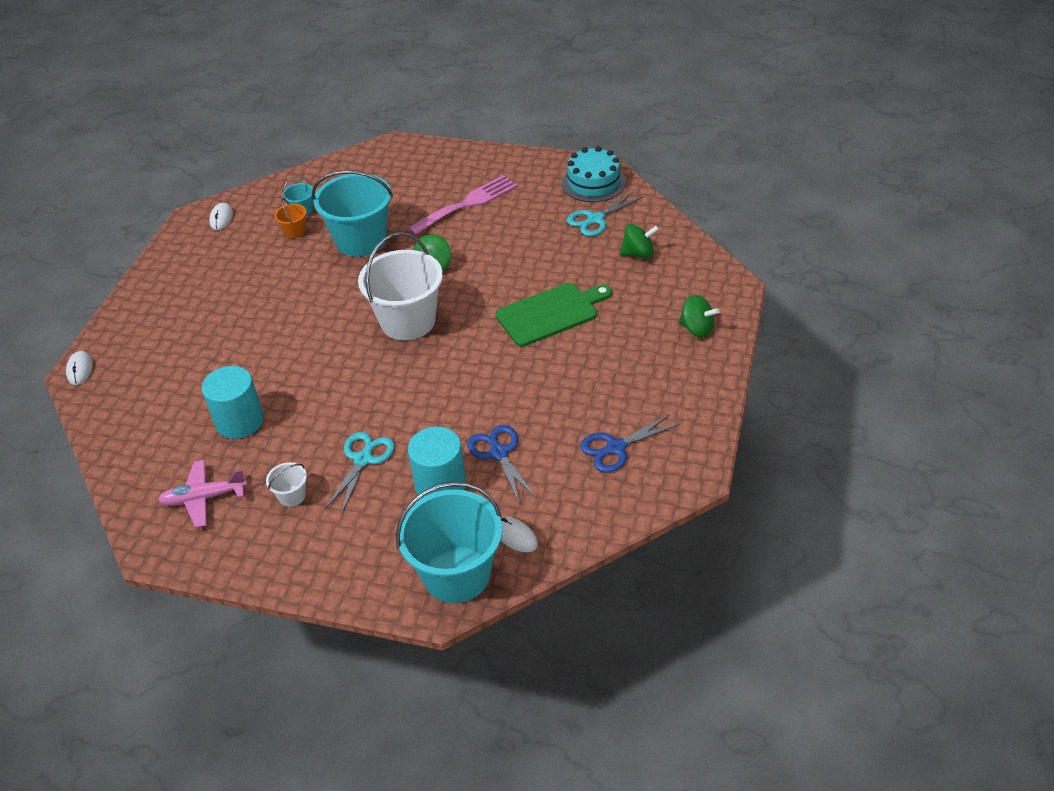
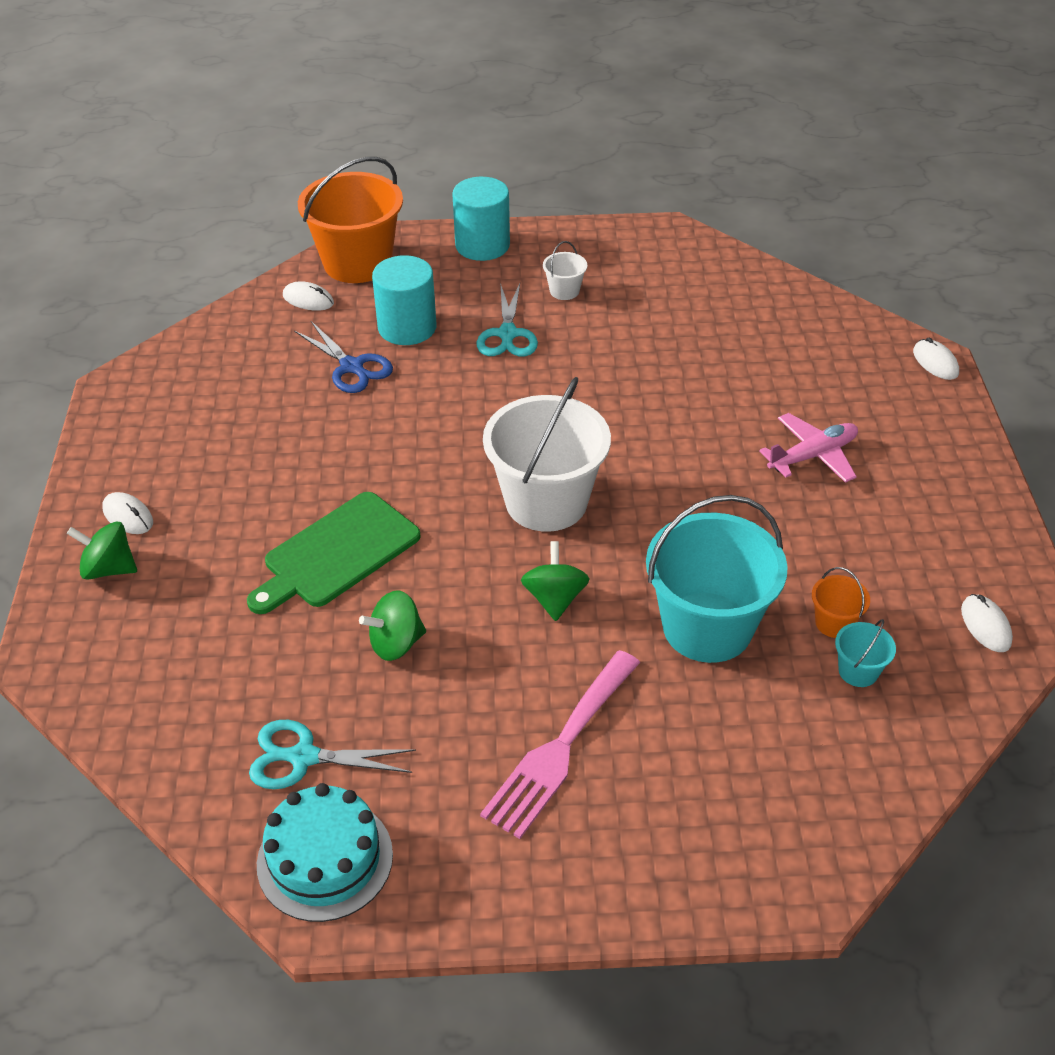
camera: 160 degrees right, 0 degrees up
(204, 498) = (657, 274): pink plane -> pink plane (812, 456)
(240, 421) = (680, 345): turquoise cylinder -> turquoise cylinder (482, 245)
(456, 574) = (357, 263): turquoise bucket -> orange bucket
(595, 219) = (303, 757): turquoise scissors -> turquoise scissors turned 120 degrees counterclockwise
(615, 448) = (212, 396): blue scissors -> none
(638, 254) = (212, 692): green spinning top -> green spinning top (396, 643)
(684, 361) = (128, 516): none -> white mouse

